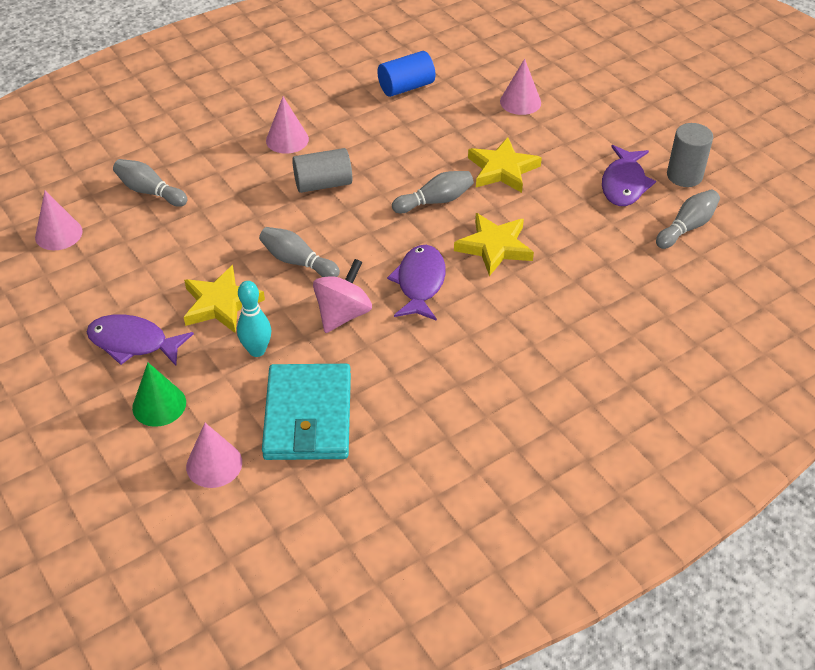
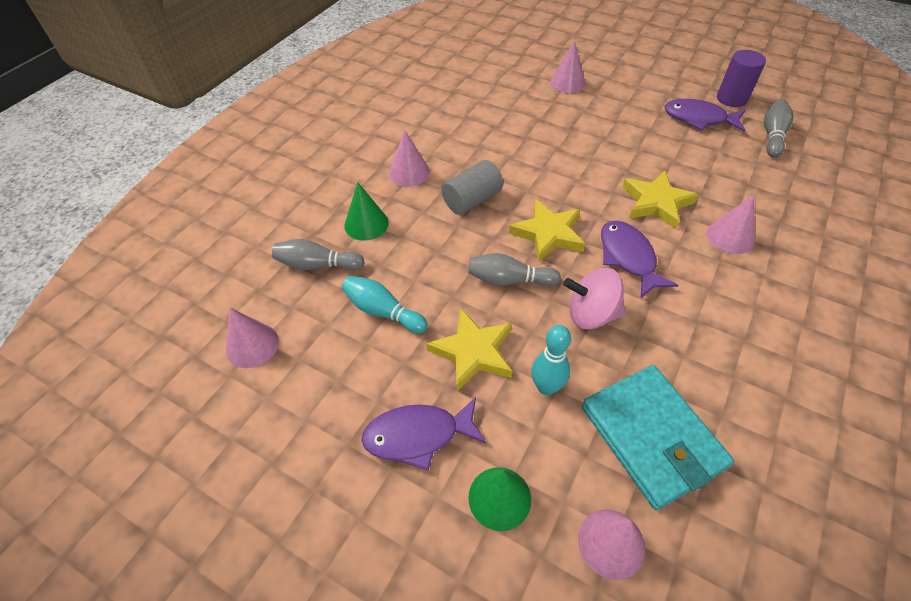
camera: 25 degrees left, 5 degrees up
(174, 247) = (383, 311): none -> turquoise bowling pin
(214, 172) = (366, 224): none -> green cone
(343, 314) = (591, 314): pink spinning top -> pink spinning top turned 90 degrees counterclockwise
(406, 87) = (471, 98): blue cylinder -> none
(435, 201) = (576, 181): grey bowling pin -> none
(502, 169) = (603, 138): yellow star -> yellow star (548, 234)
(535, 301) = (730, 237): none -> pink cone
(624, 184) = (698, 118): purple fish -> purple fish turned 120 degrees clockwise
(684, 176) = (731, 99): grey cylinder -> purple cylinder

